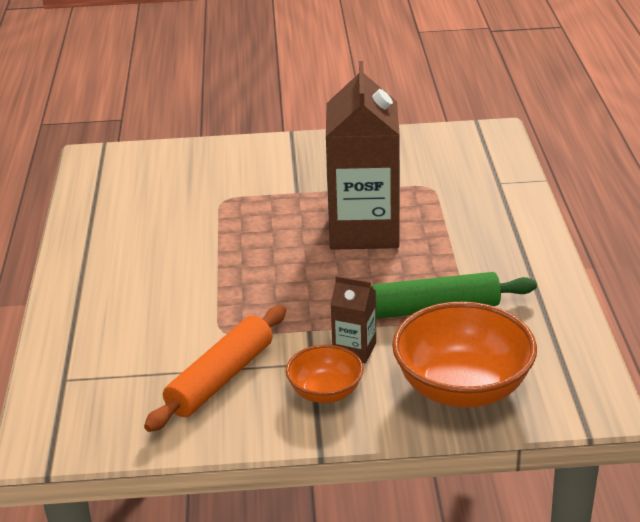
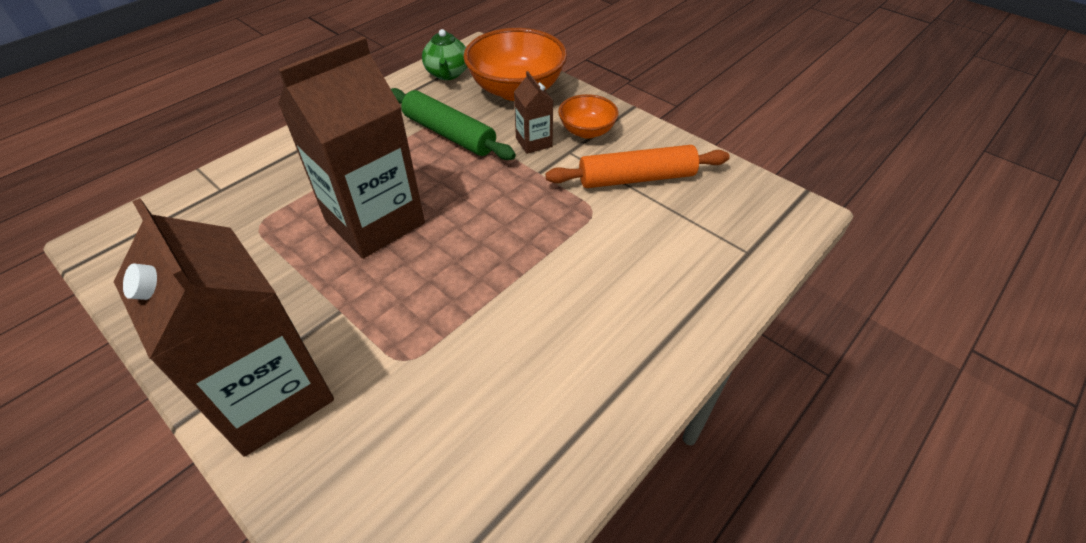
camera: 135 degrees left, 15 degrees up
(267, 157) = (271, 395): none -> brown carton
(556, 356) = (447, 74): none -> green teapot

